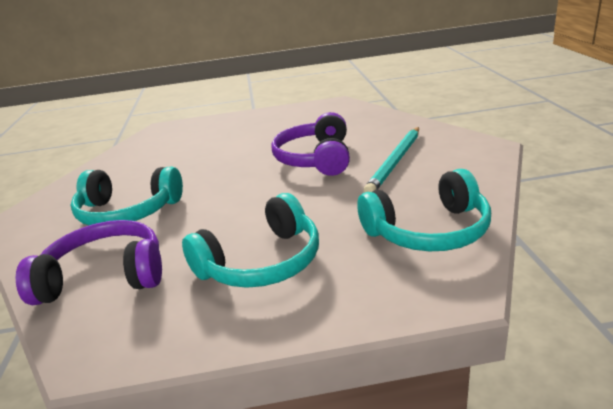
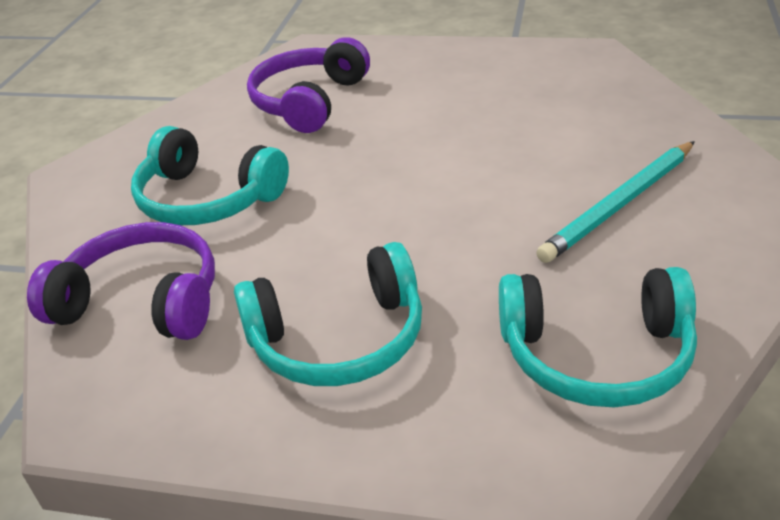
camera: 20 degrees right, 10 degrees up
(315, 158) = (501, 166): purple headphones -> purple headphones (309, 101)

